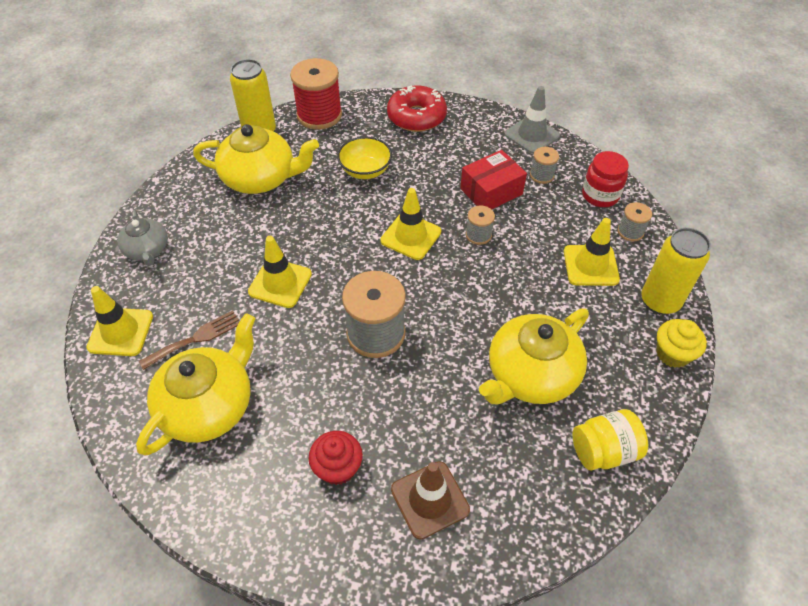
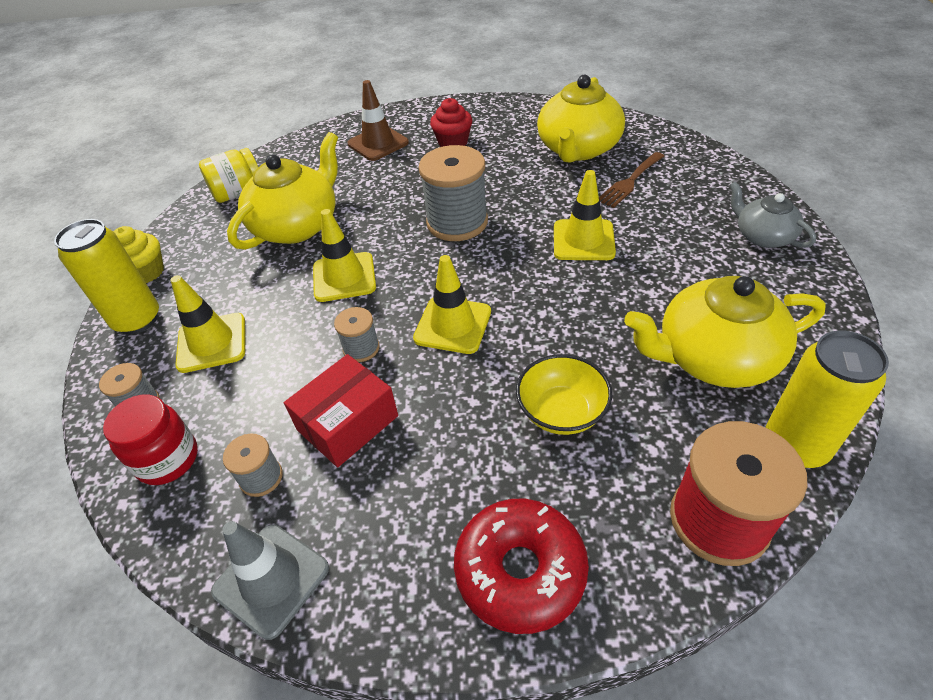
camera: 170 degrees right, 5 degrees down
(121, 332) = (704, 171): yellow traffic cone -> yellow traffic cone (344, 277)

